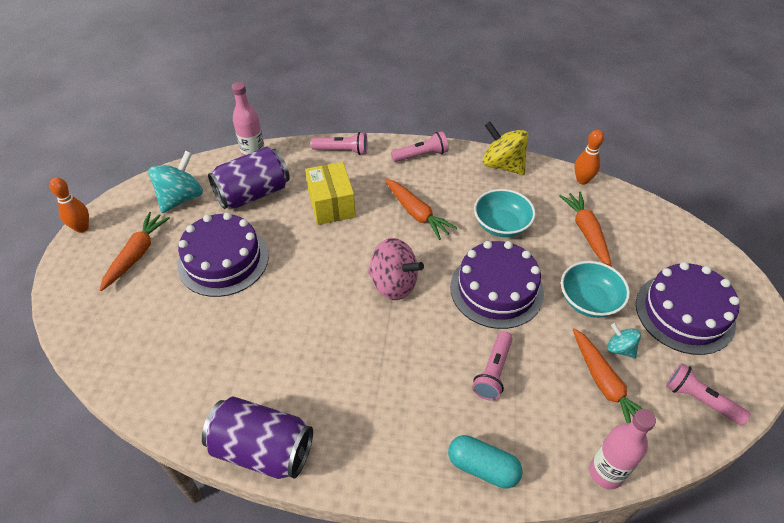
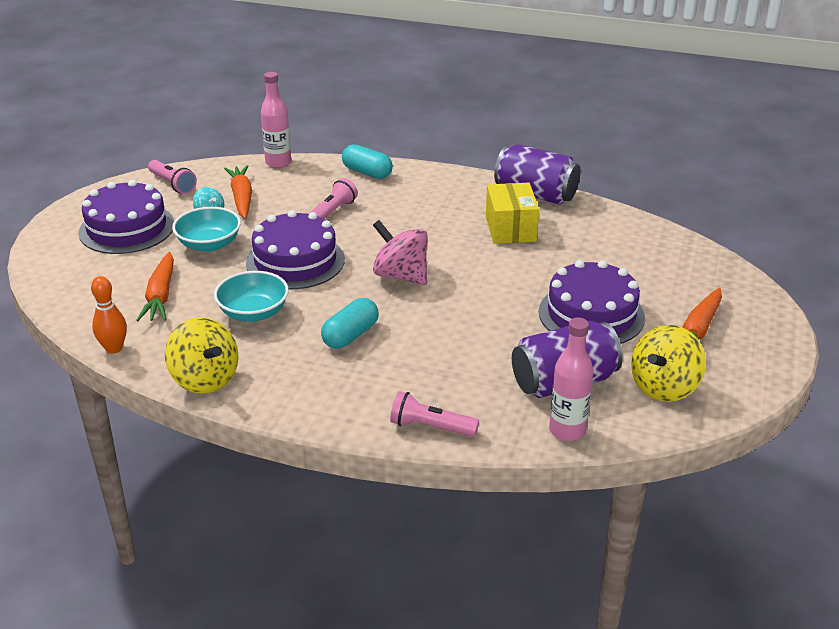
camera: 170 degrees left, 15 degrees down
(82, 228) = (784, 366): orange bowling pin -> none
(181, 198) = (664, 387): turquoise spinning top -> yellow spinning top
(331, 205) = (457, 356): yellow box -> yellow box (510, 229)
(416, 213) = (350, 335): orange carrot -> turquoise capsule
(421, 155) = (313, 406): pink flashlight -> none

